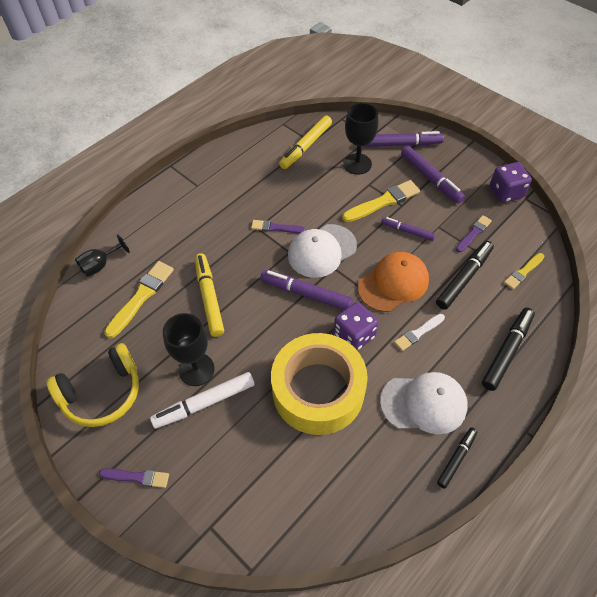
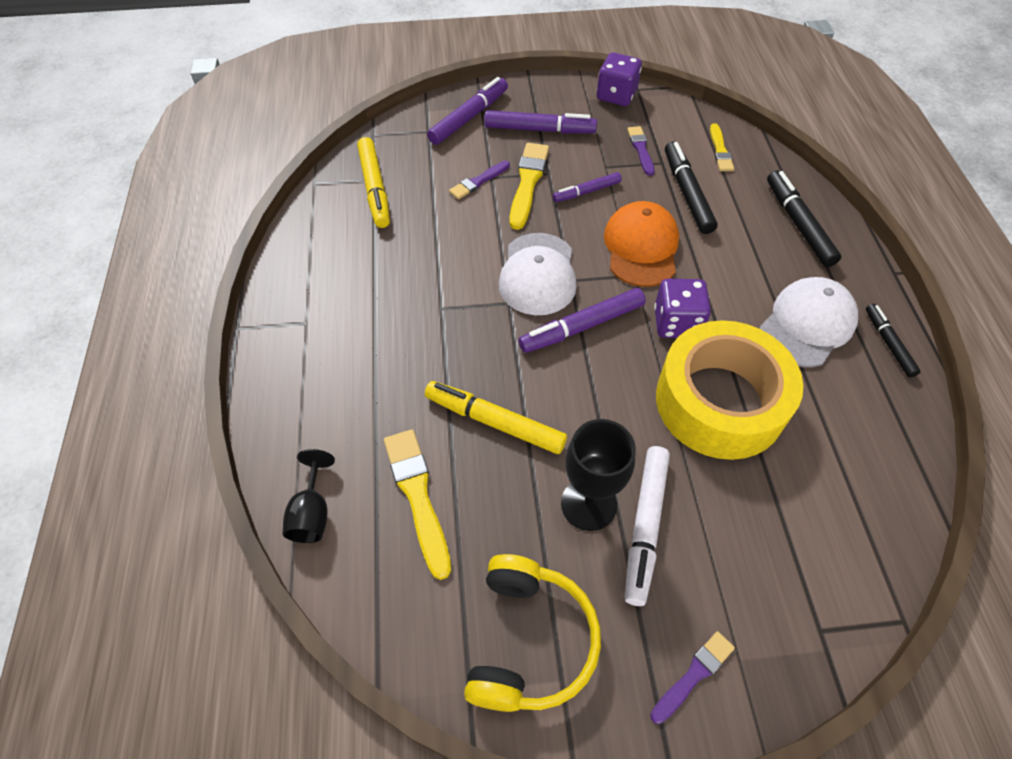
camera: 50 degrees left, 0 degrees up
(275, 228) = (460, 291): purple brush -> purple brush (478, 181)
(357, 164) = (453, 166): black goblet -> none
(418, 333) = (720, 271): white brush -> none

